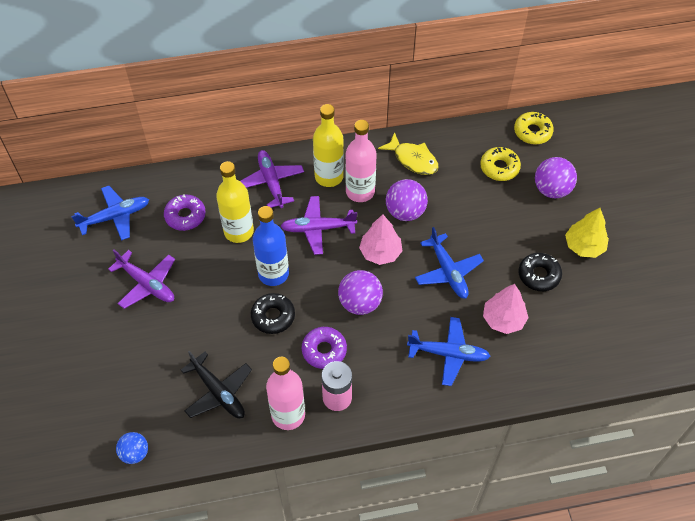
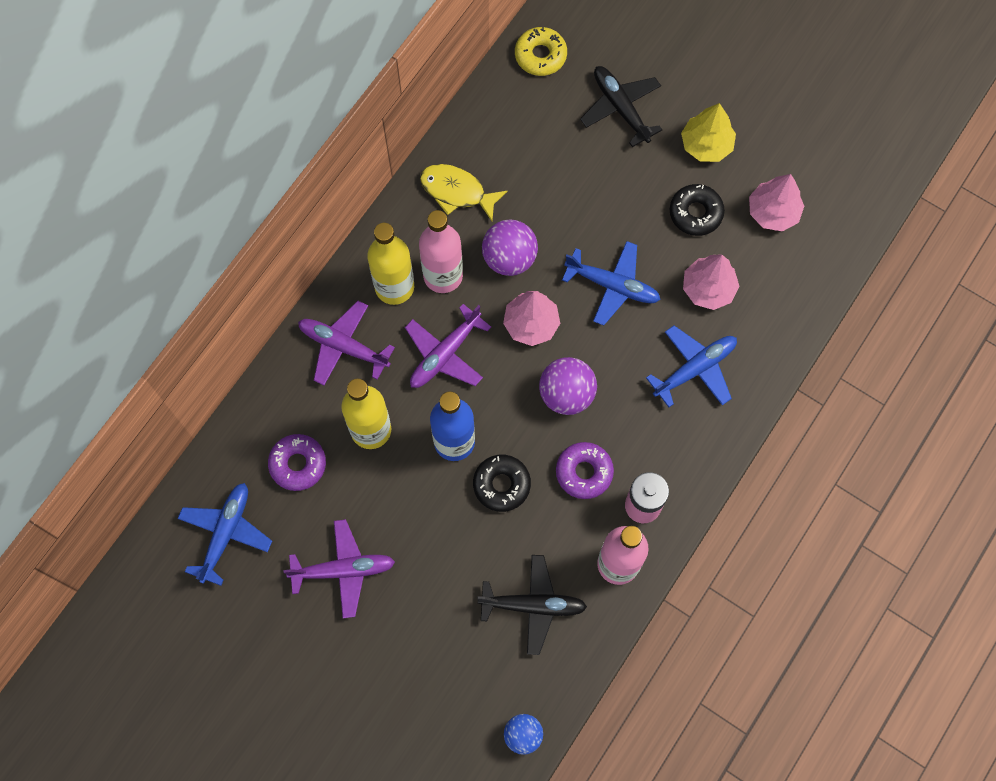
camera: 45 degrees left, 15 degrees up
(413, 159) = (457, 192): yellow fish -> yellow fish turned 150 degrees counterclockwise
(499, 168) = (549, 126): yellow donut -> none
(551, 190) = (620, 108): purple ball -> black plane
(589, 312) = (773, 212): none -> pink tree

